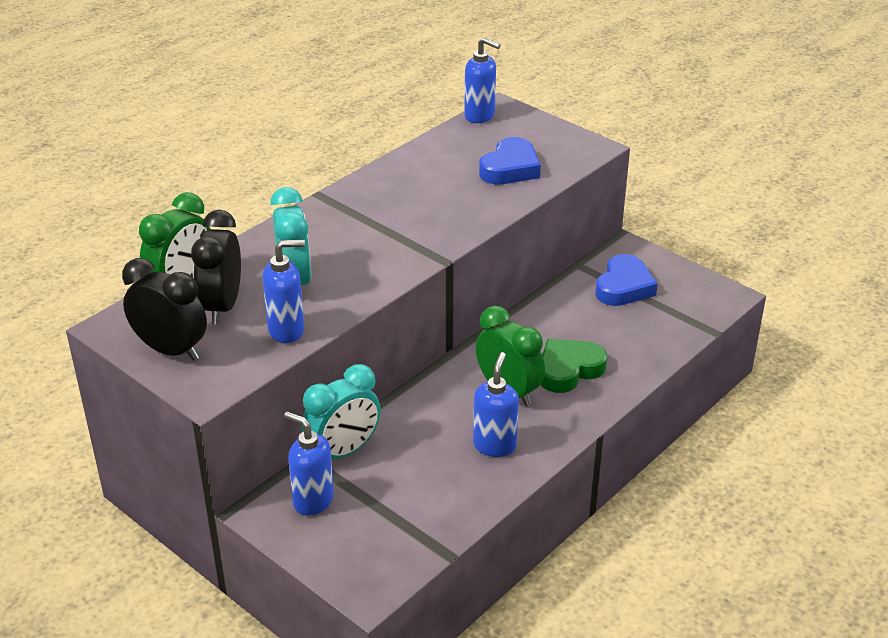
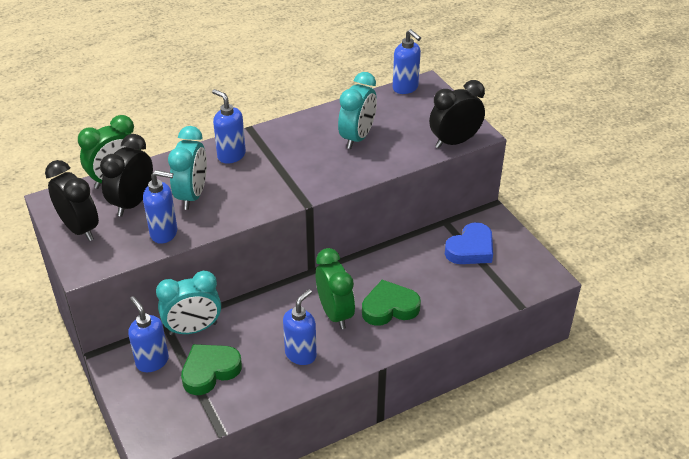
camera: 20 degrees right, 5 degrees up
(314, 228) = (231, 155): none -> blue soap dispenser
(394, 493) = (210, 371): none -> green heart
(458, 179) = (357, 138): none -> turquoise clock
(510, 168) = (402, 137): blue heart -> none
(574, 161) = (454, 142): none -> black clock

